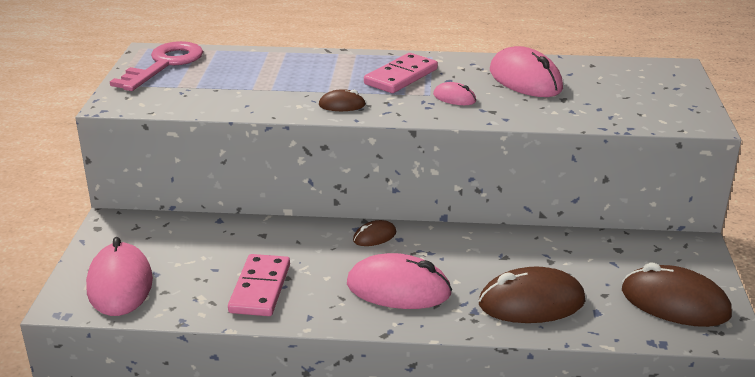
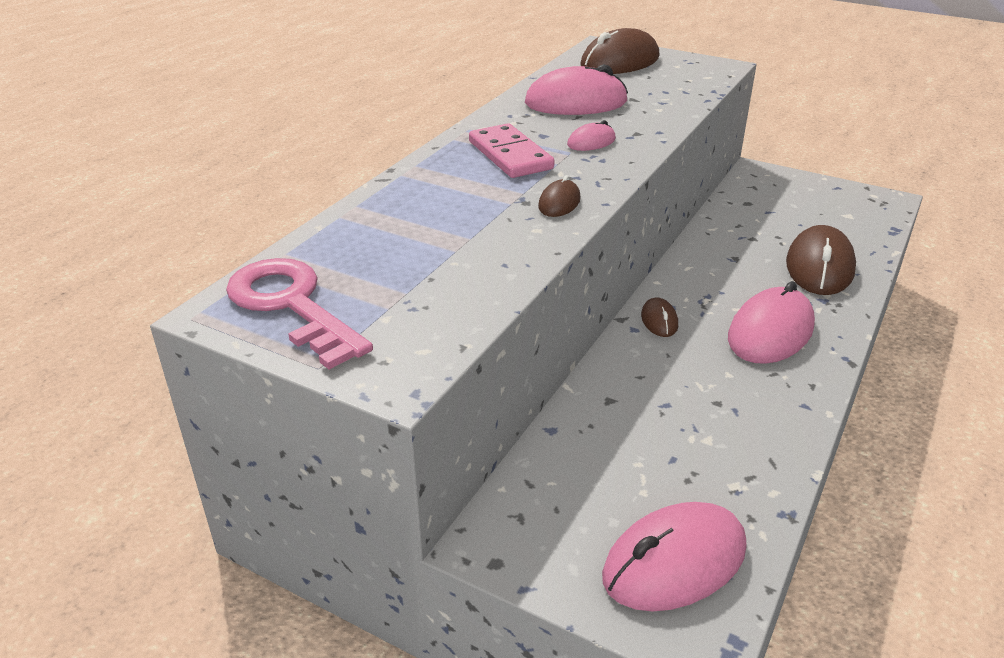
camera: 65 degrees left, 5 degrees up
(120, 284) = (674, 562): pink mouse -> pink mouse turned 45 degrees counterclockwise
(260, 288) = (734, 429): pink domino -> none
(675, 303) = (839, 205): brown mouse -> brown mouse (620, 62)

